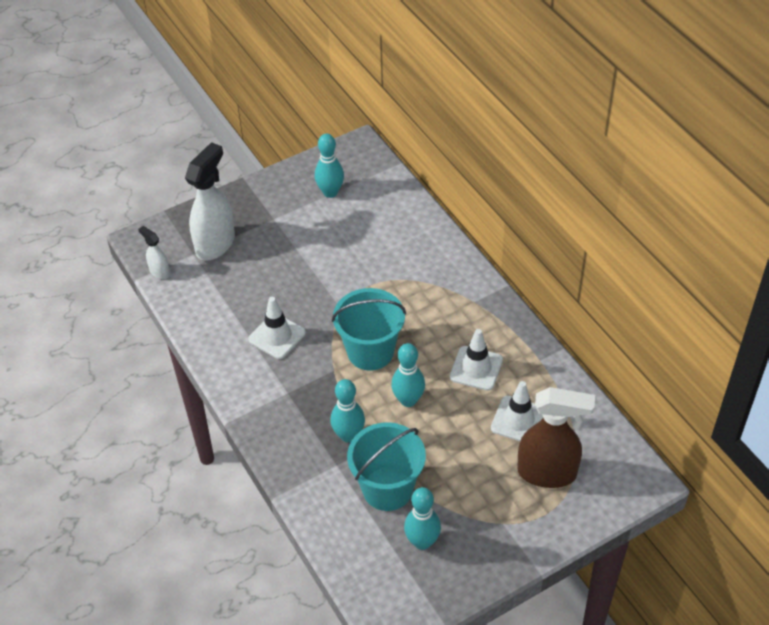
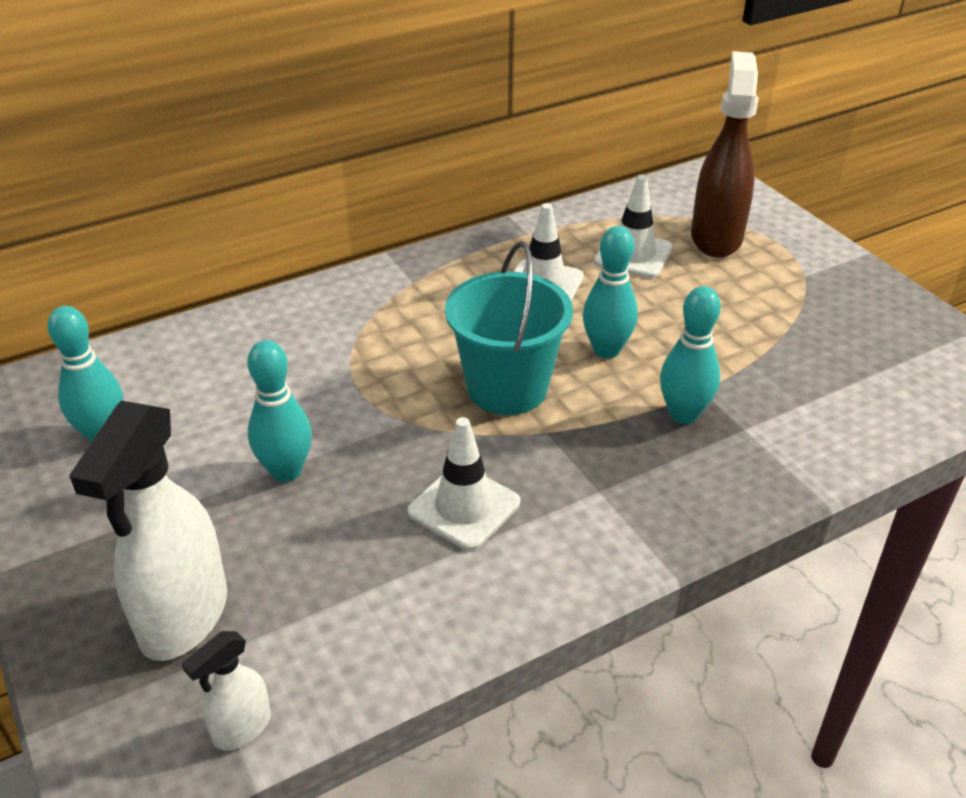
camera: 90 degrees left, 10 degrees down
(215, 244) = (183, 617): white spray bottle -> white spray bottle turned 105 degrees counterclockwise
(387, 489) = (777, 374): turquoise bucket -> none
(422, 541) = (858, 343): turquoise bowling pin -> turquoise bowling pin (286, 471)

